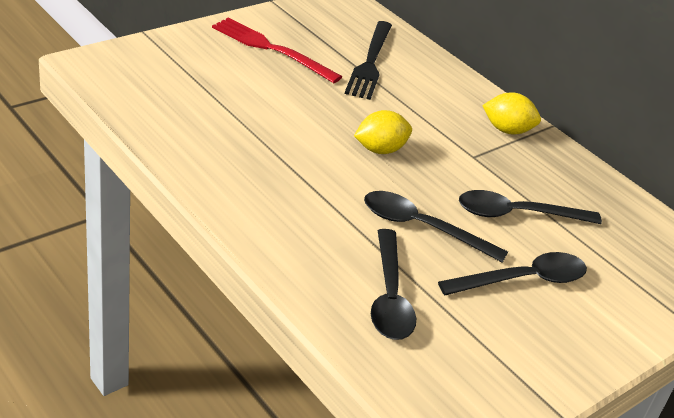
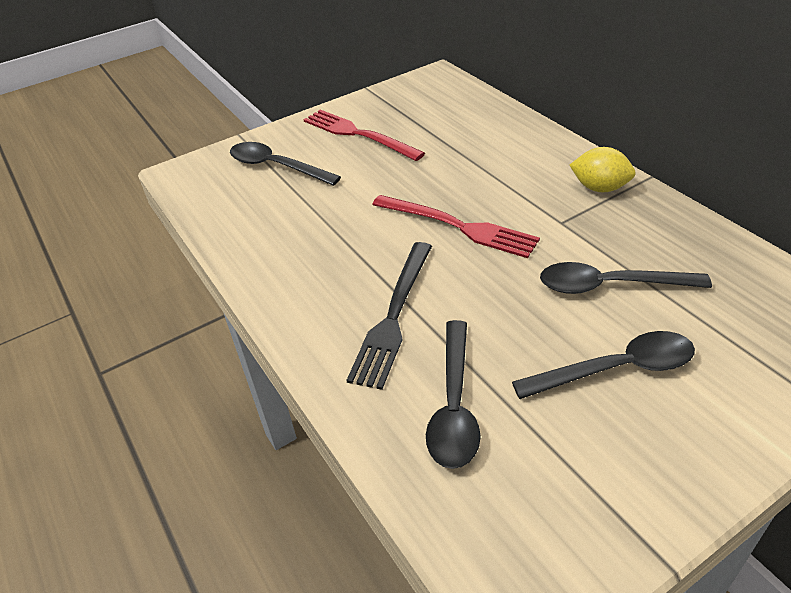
camera: 15 degrees right, 5 degrees up
(370, 62) = (456, 134): black fork -> black fork (393, 316)
(380, 150) = (458, 226): yellow lemon -> red fork
(422, 227) = (498, 313): black spoon -> black spoon (276, 166)

